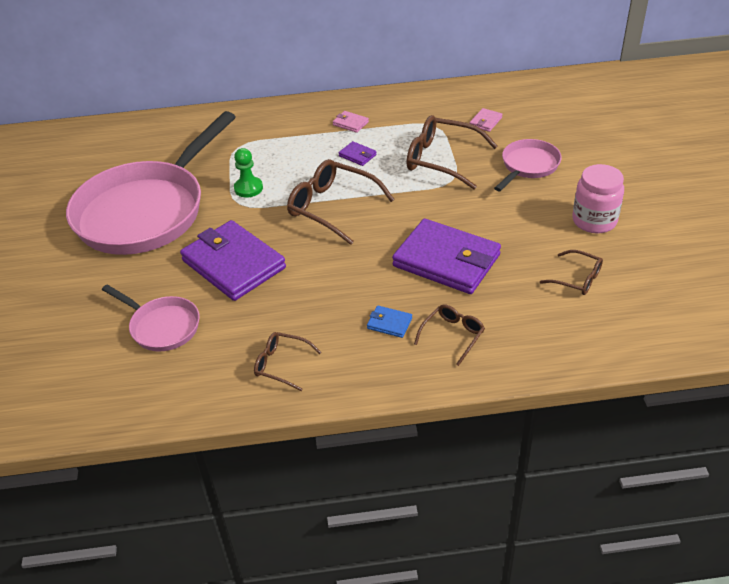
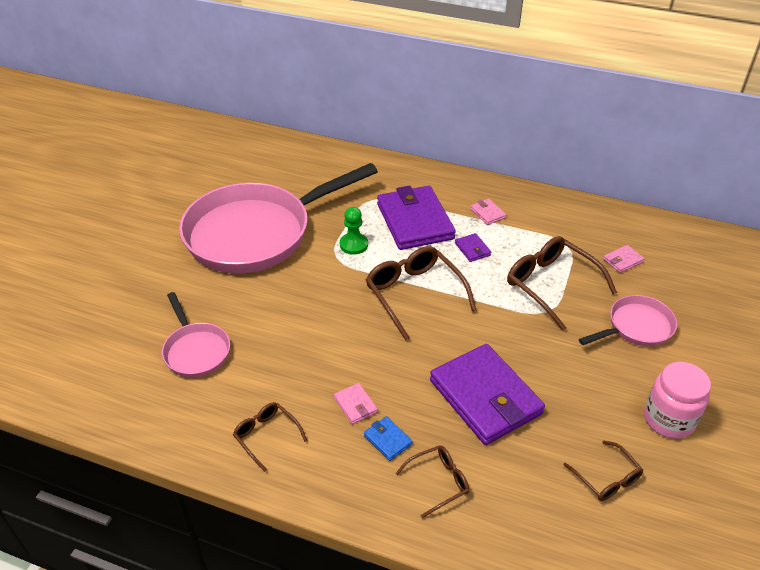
camera: 25 degrees right, 0 degrees up
(233, 264) = (292, 316): purple wallet -> purple wallet (415, 221)
(343, 309) = (355, 405): none -> pink wallet

